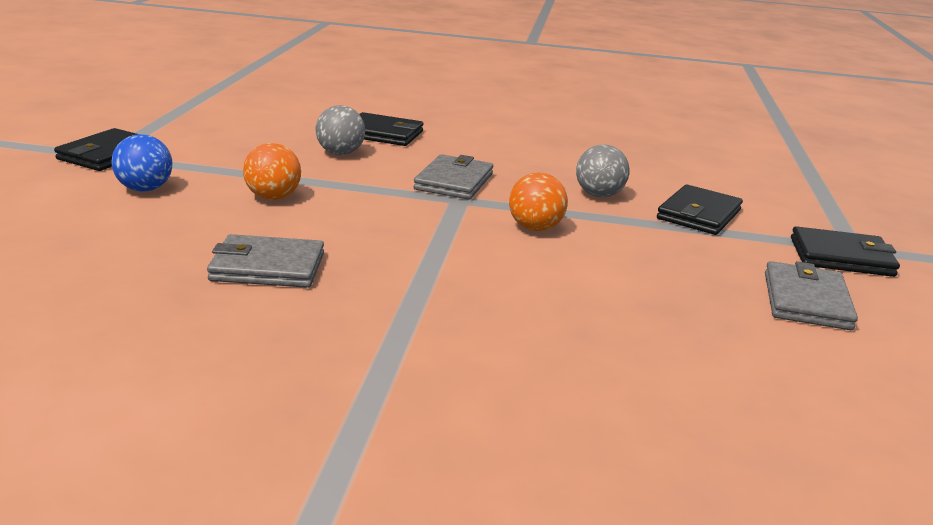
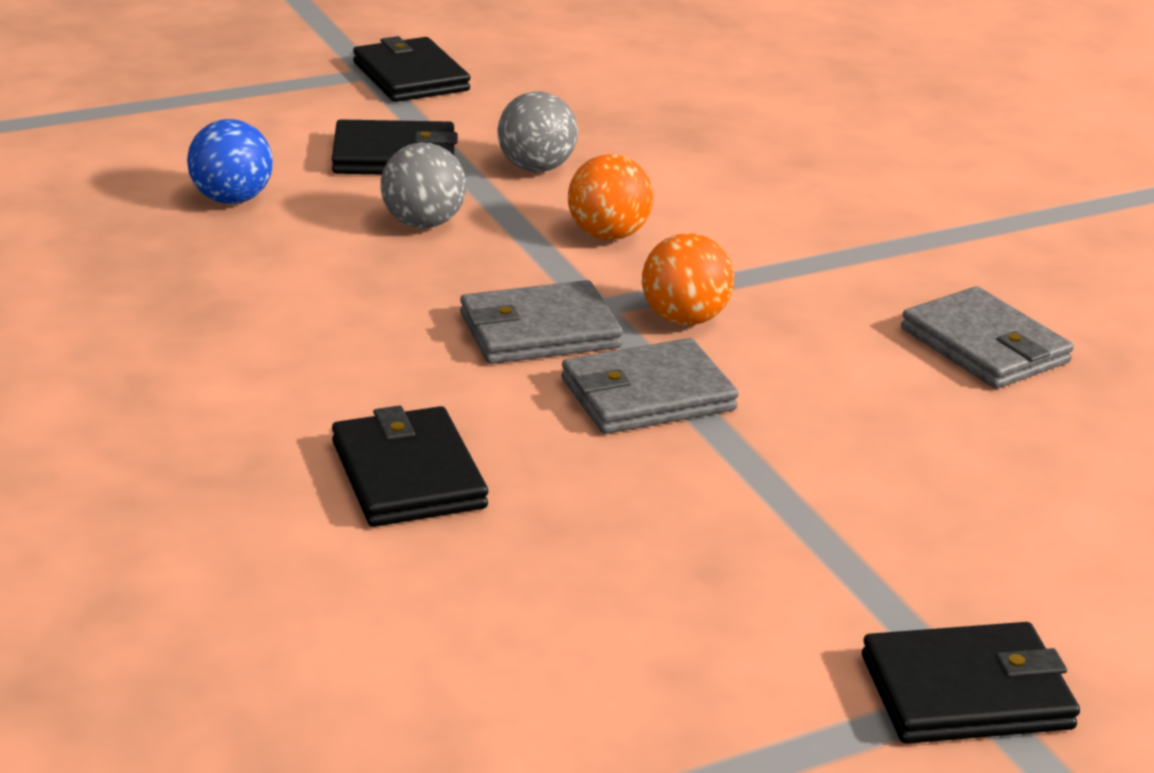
camera: 125 degrees left, 5 degrees up
(145, 189) = (992, 553): blue ball -> blue ball (232, 199)
(273, 197) = (829, 436): orange ball -> orange ball (684, 319)
(340, 153) = (575, 469): grey ball -> grey ball (536, 168)
(806, 300) = (559, 84): grey wallet -> grey wallet (647, 395)

